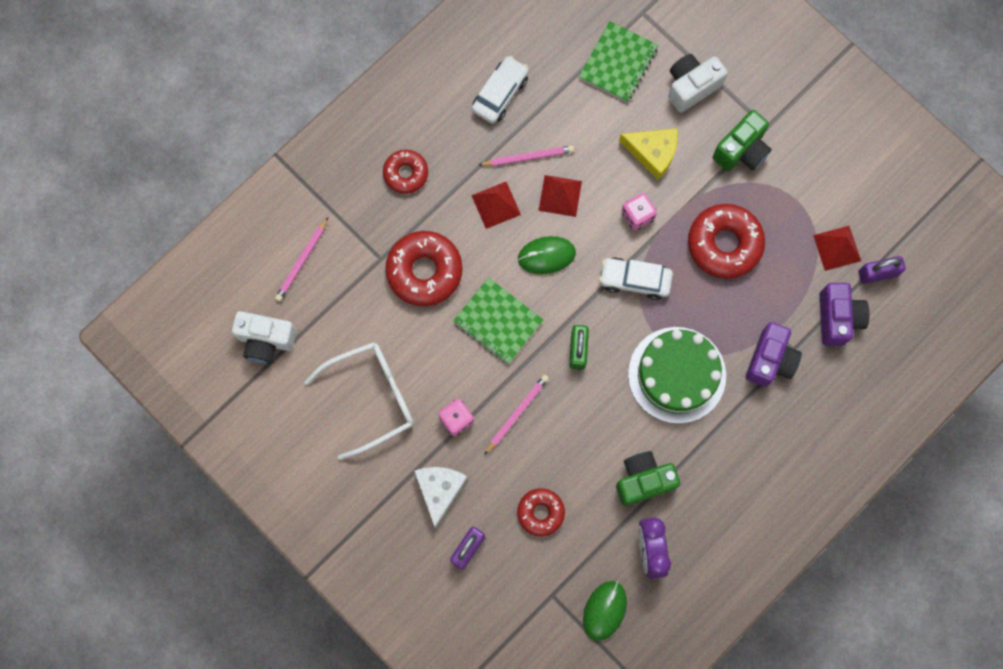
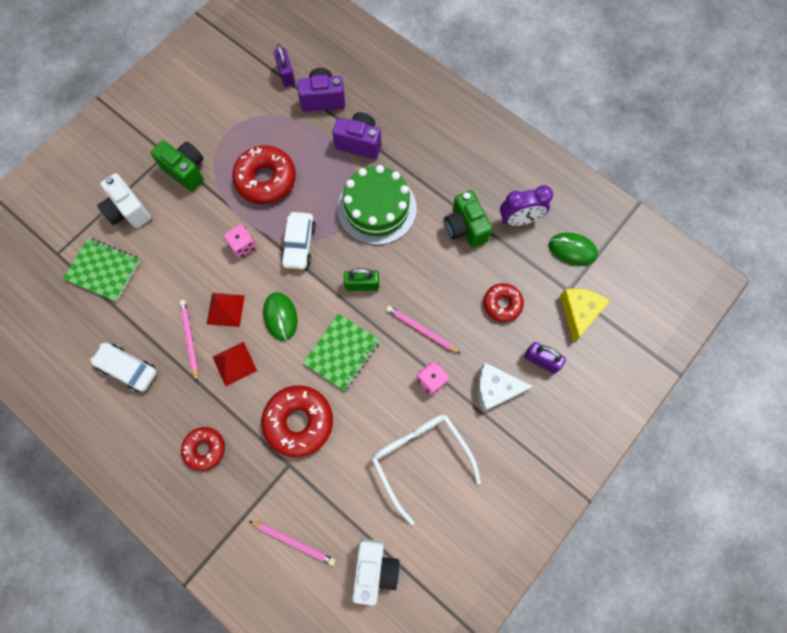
camera: 95 degrees left, 5 degrees down
(653, 153) = (187, 237): yellow cheese -> yellow cheese (579, 312)
(837, 248) = (266, 101): red pyramid -> none

